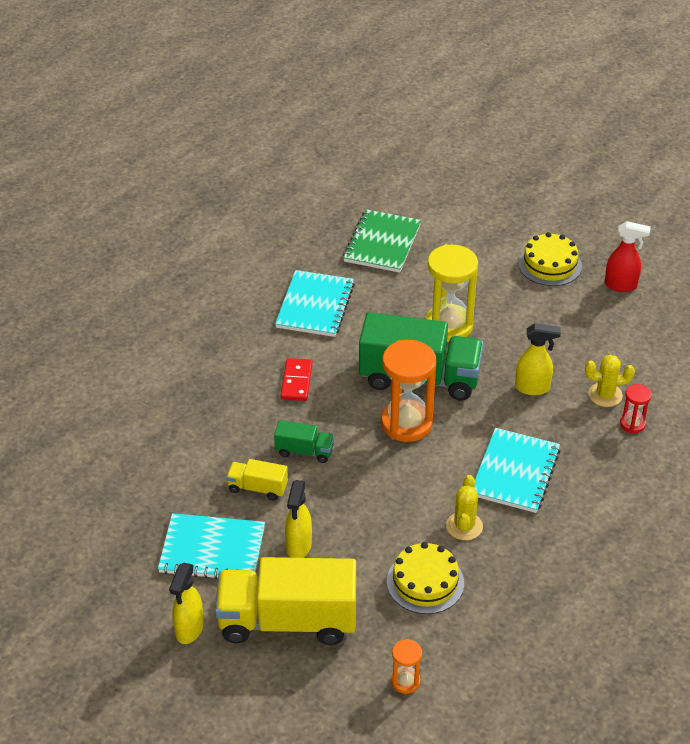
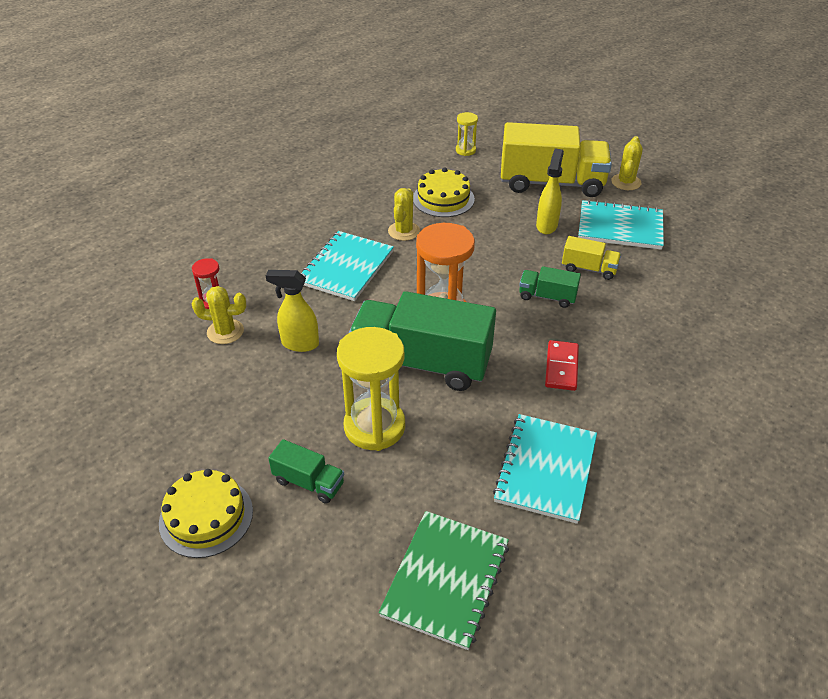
camera: 175 degrees left, 0 degrees up
(189, 629) = (626, 182): yellow spray bottle -> yellow cactus
(405, 681) = (465, 150): orange hourglass -> yellow hourglass
(487, 287) = (309, 482): none -> green truck
(621, 285) = (126, 472): red spray bottle -> none

